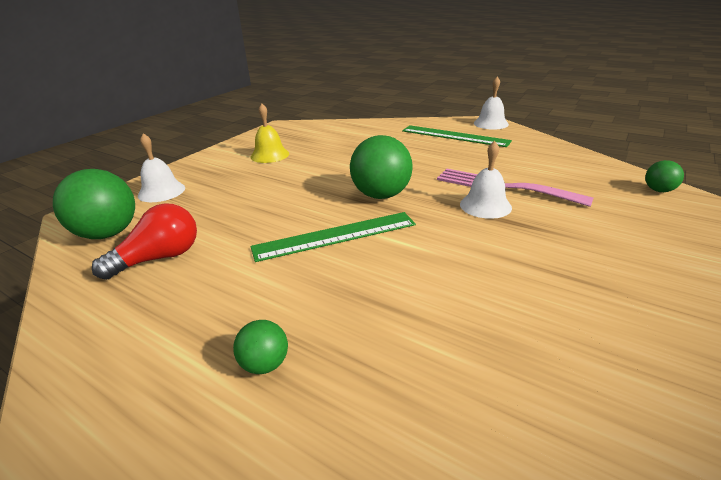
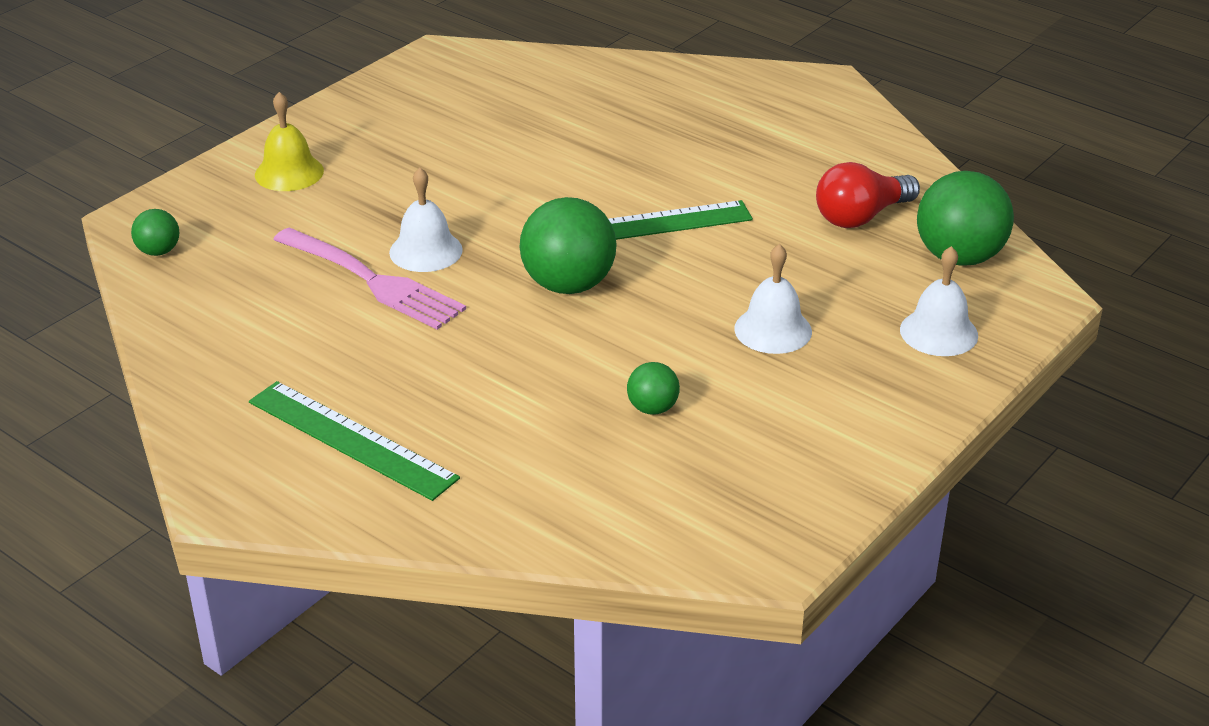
camera: 175 degrees left, 5 degrees up
(265, 364) = (711, 122): green ball -> green ball (652, 408)
(270, 155) = (771, 418): yellow bell -> yellow bell (289, 172)
(491, 123) = (228, 485): white bell -> white bell (773, 330)

